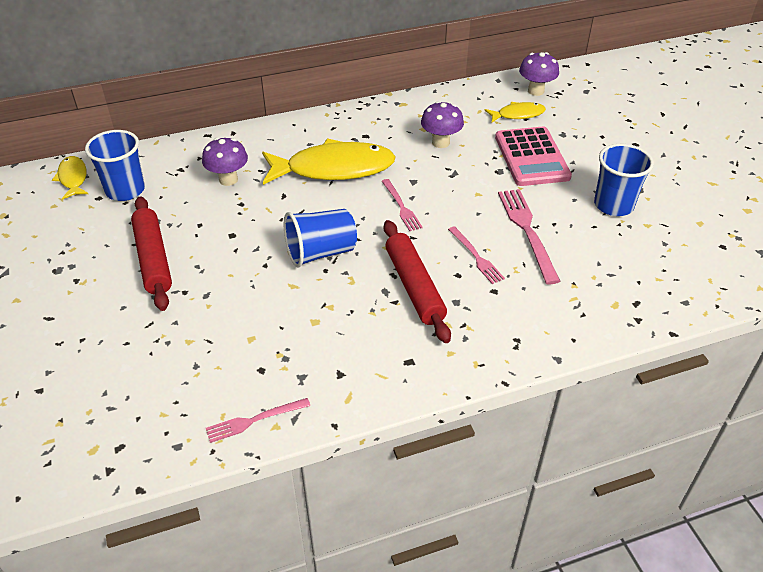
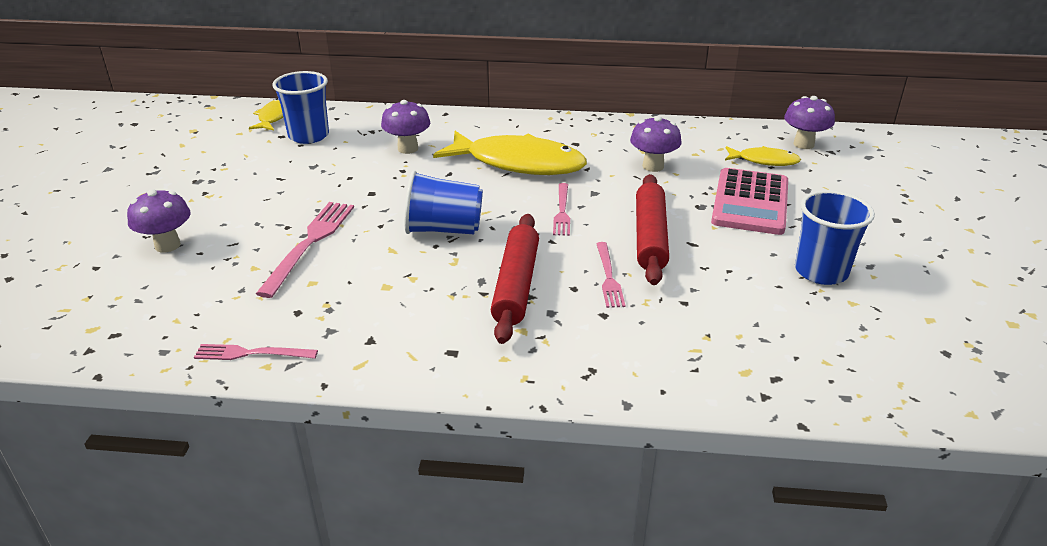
camera: 25 degrees right, 10 degrees down
(89, 345) = (167, 245): none -> purple mushroom
(153, 259) = (284, 193): red rolling pin -> red rolling pin (650, 237)
(527, 231) = (689, 269): pink fork -> pink fork (310, 244)

